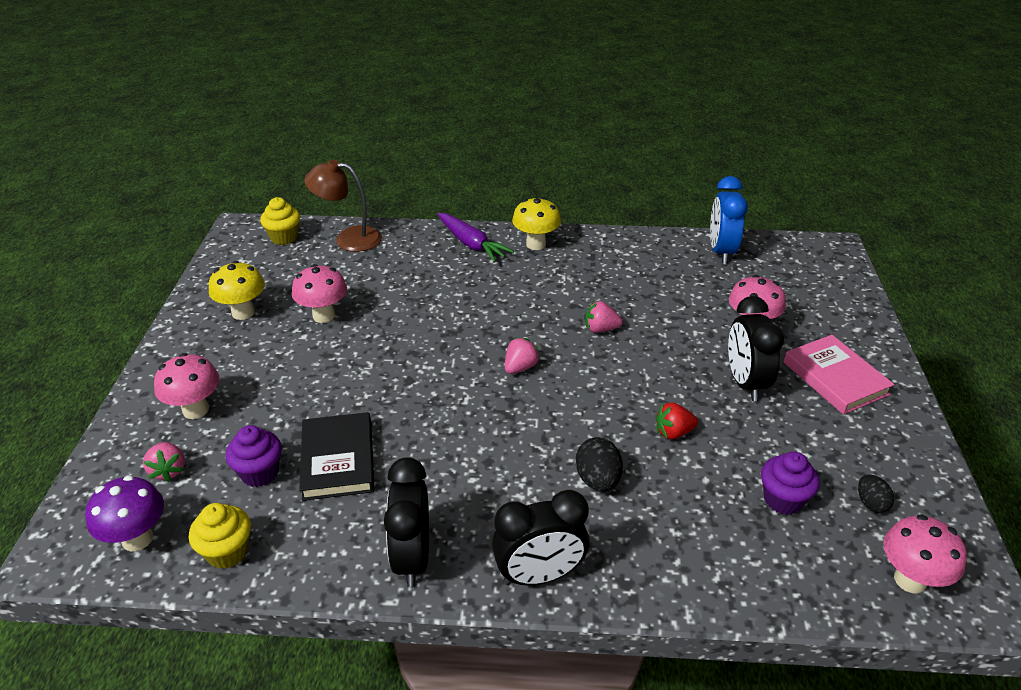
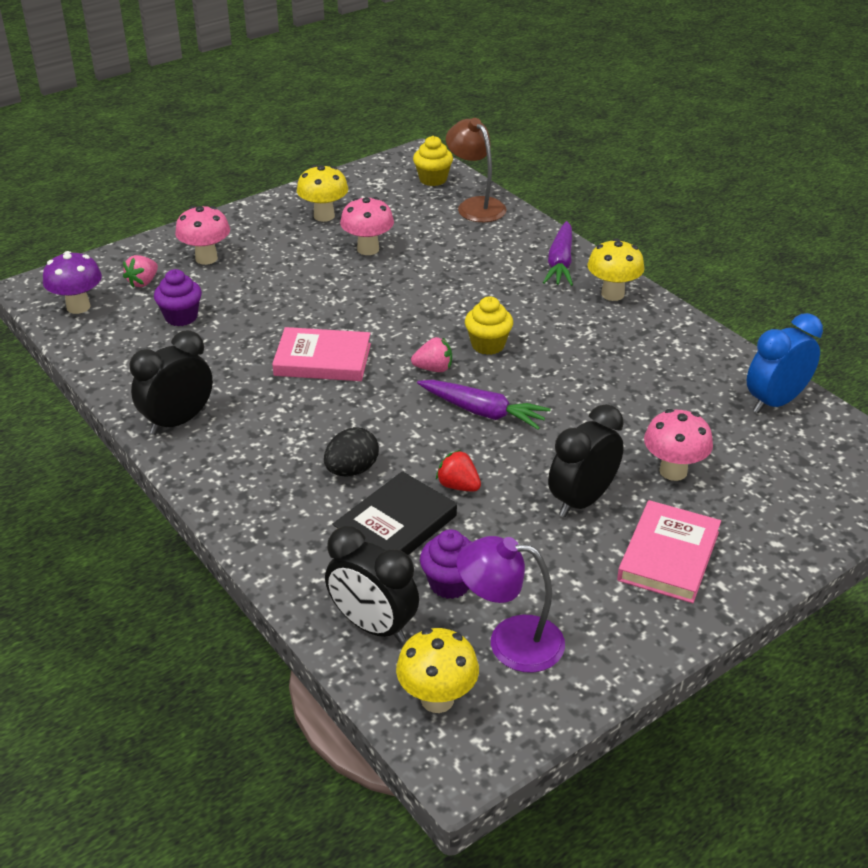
camera: 50 degrees right, 0 degrees up
(227, 552) = (103, 345): yellow cupcake -> yellow cupcake (488, 345)
(338, 460) = (230, 341): black book -> black book (395, 526)
(436, 419) = (323, 359): none -> pink book
(539, 575) = (223, 487): black clock -> black clock (373, 625)
(599, 372) = (482, 412): none -> purple carrot
(601, 329) = (542, 385): pink strawberry -> none
(871, 503) = (510, 641): black egg -> purple lamp
(910, 580) = (437, 699): pink mushroom -> yellow mushroom

